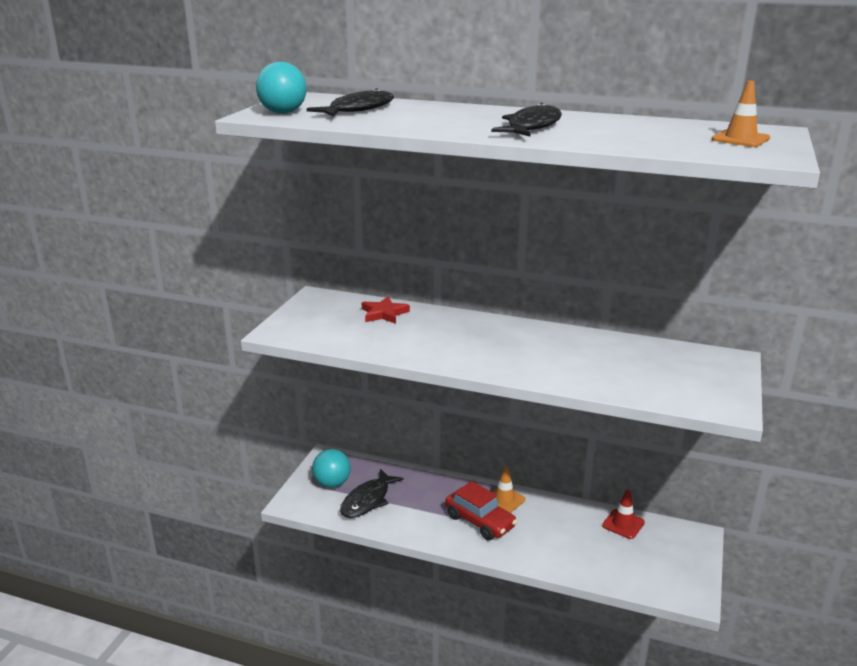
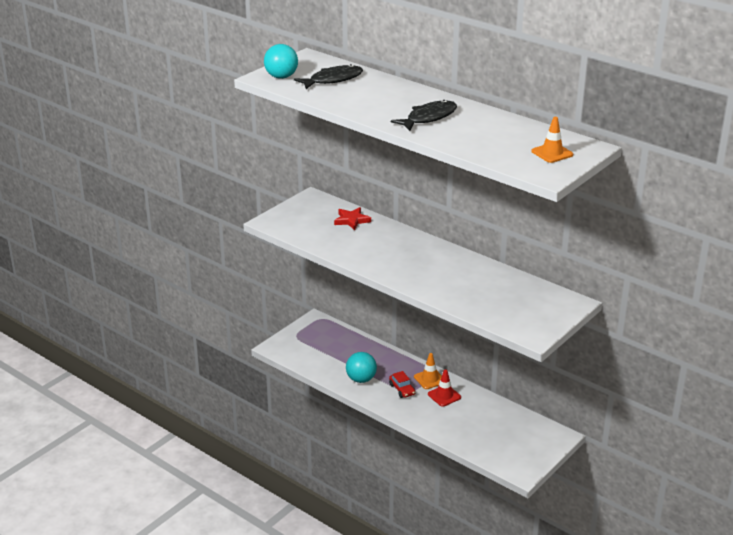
camera: 20 degrees right, 5 degrees up
(332, 483) = (310, 340): turquoise ball -> turquoise ball (361, 379)
(368, 500) = (329, 357): black fish -> none
(480, 521) = (402, 389): red car -> red car, size x0.60
(623, 524) = (508, 415): red traffic cone -> red traffic cone (444, 396)

